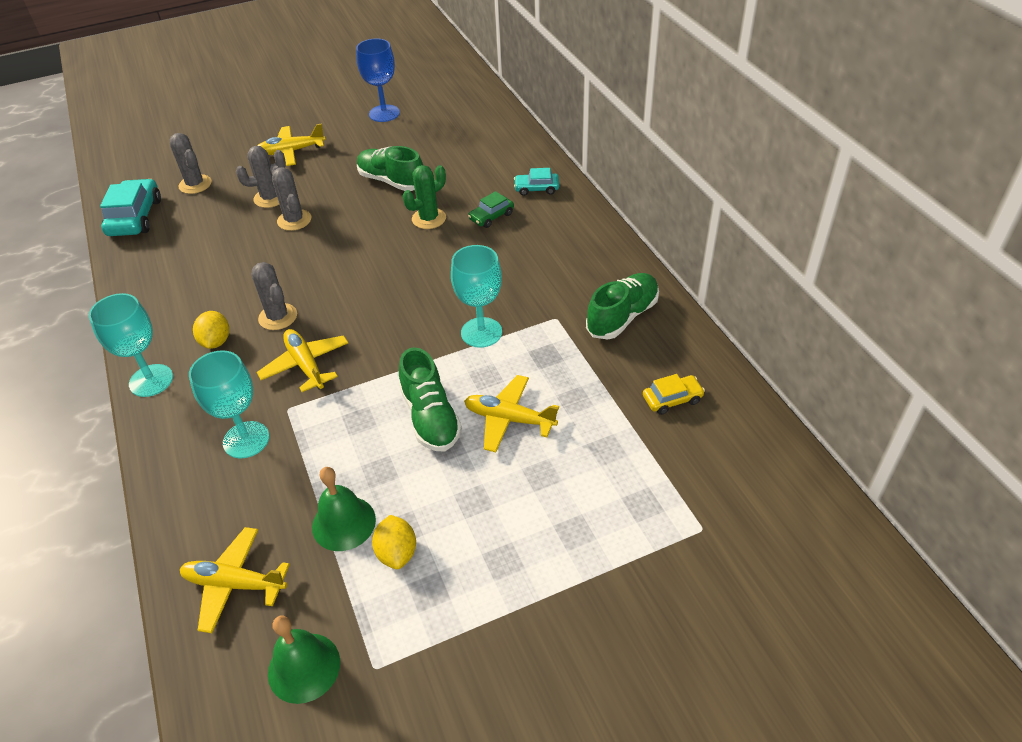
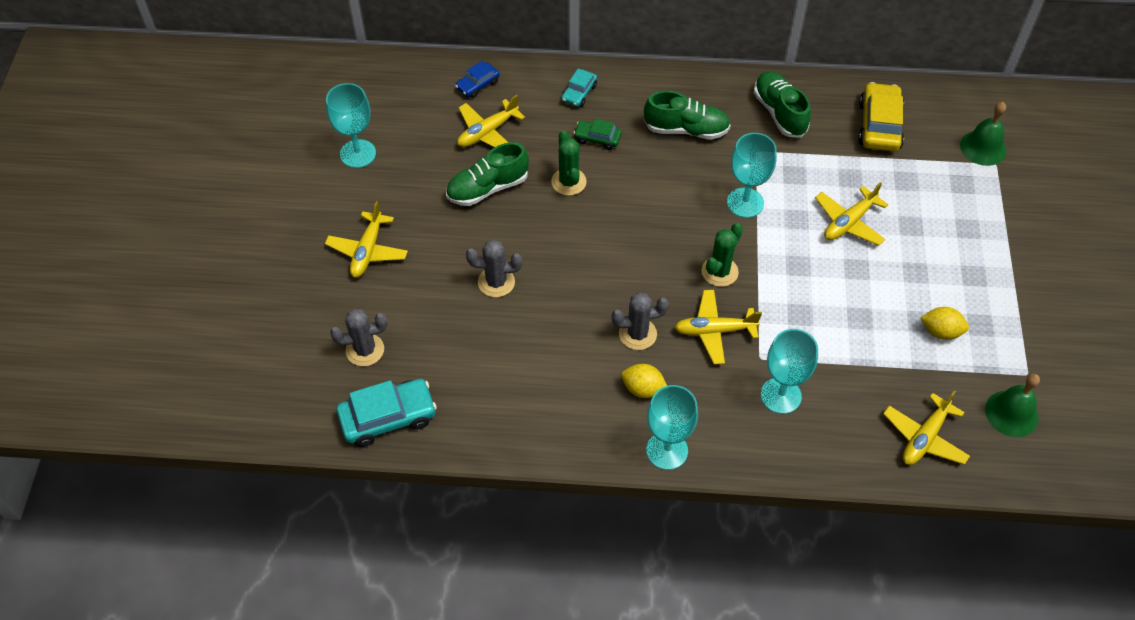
camera: 65 degrees left, 10 degrees up
(135, 217) = (388, 417): turquoise car -> turquoise car turned 135 degrees clockwise
(270, 198) = (442, 291): grey cactus -> none
(344, 523) = (899, 355): green bell -> green bell (983, 148)
(381, 344) = (719, 272): none -> green cactus
(384, 113) = (358, 153): blue goblet -> turquoise goblet
(430, 417) = (821, 268): green shoe -> green shoe (686, 129)
(452, 160) = (487, 132): none -> yellow plane
(491, 216) = (597, 138): green car -> green car turned 120 degrees clockwise
(500, 137) = (477, 85): none -> blue car
(672, 399) = (879, 125): yellow car -> yellow car, size x1.78

